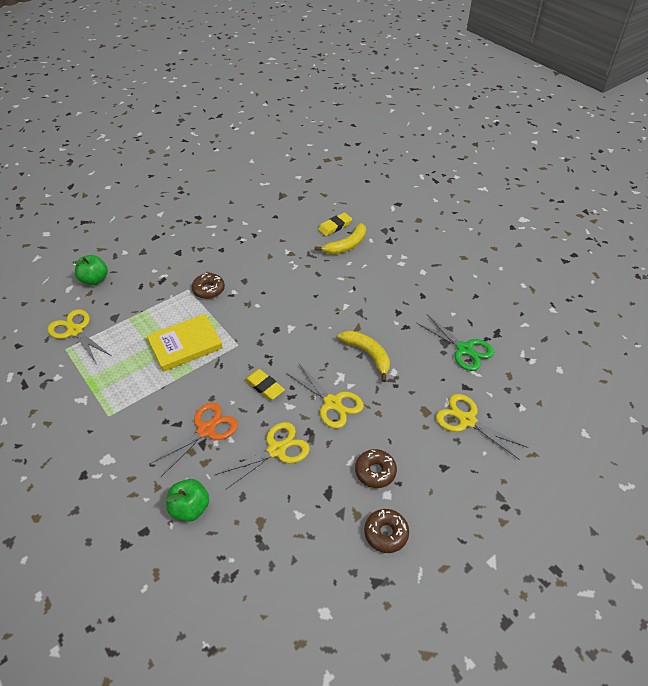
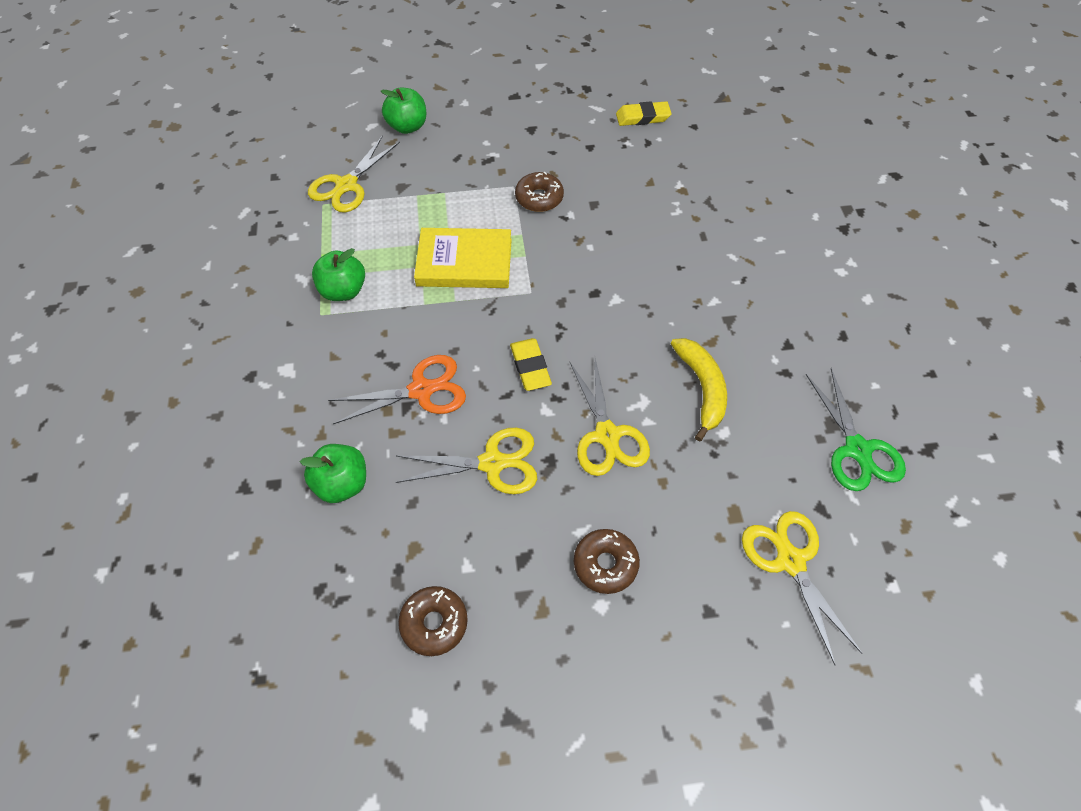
camera: 30 degrees right, 10 degrees up
(75, 331) = (346, 185): yellow scissors -> yellow scissors turned 135 degrees counterclockwise
(115, 395) = (343, 291): none -> green apple
(335, 226) = (773, 174): yellow eraser -> yellow eraser (642, 117)
(346, 245) = (772, 210): yellow banana -> none
(386, 533) = (565, 659): brown donut -> brown donut (434, 623)

